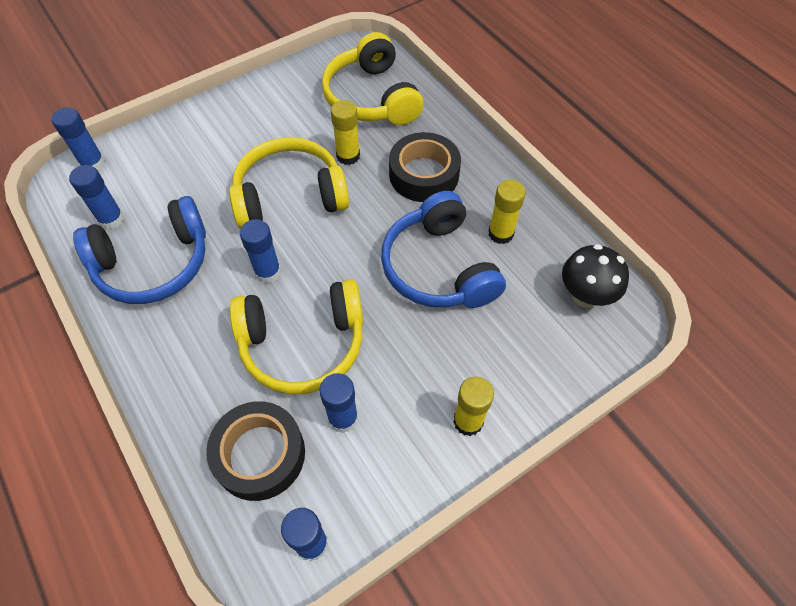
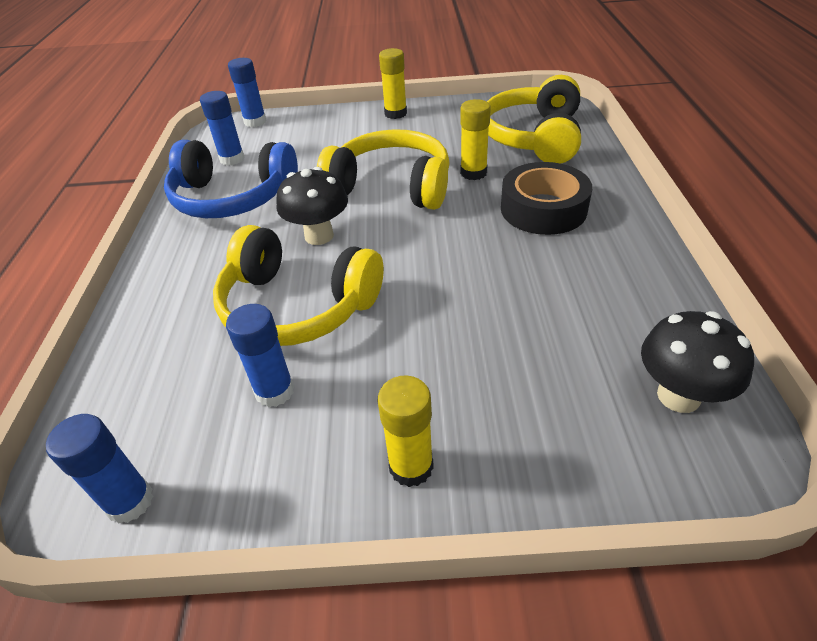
camera: 35 degrees right, 15 degrees down
(259, 454) = (168, 384): black tape -> none
(268, 272) = (319, 236): blue glue stick -> black mushroom
(438, 267) = (497, 293): blue headphones -> none
(500, 233) = (599, 288): yellow glue stick -> yellow glue stick (395, 113)

